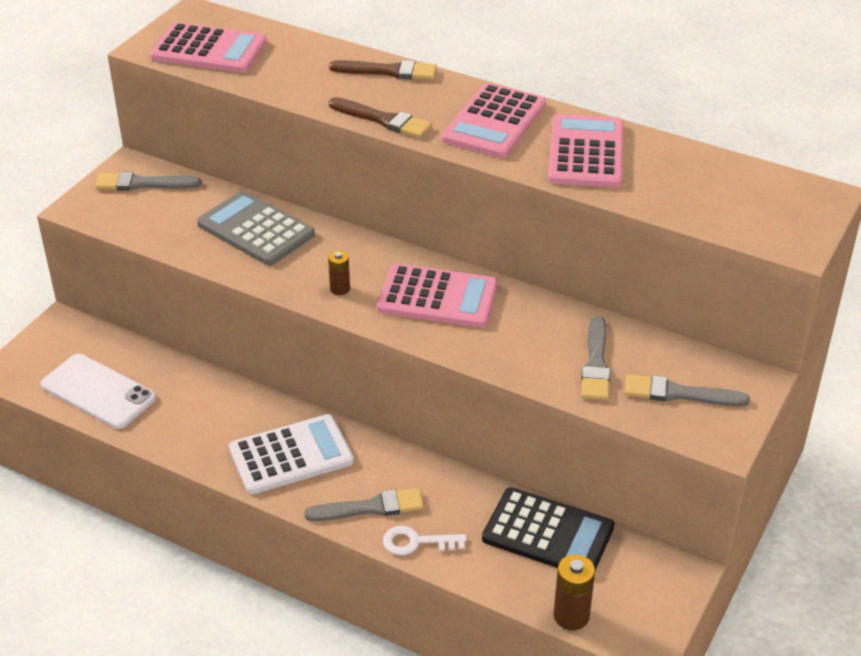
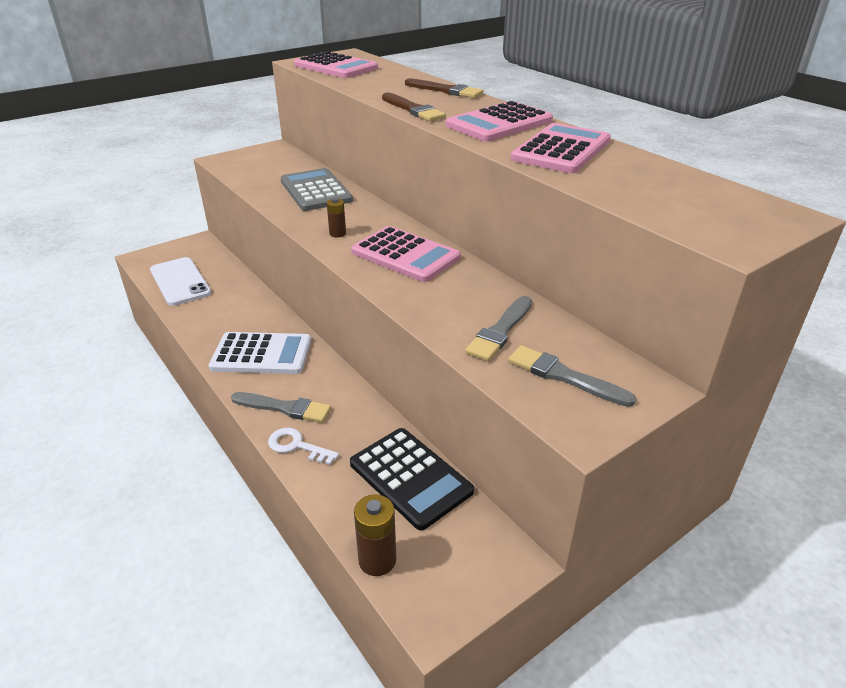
camera: 25 degrees right, 5 degrees down
(143, 184) = (272, 156): grey brush -> none

